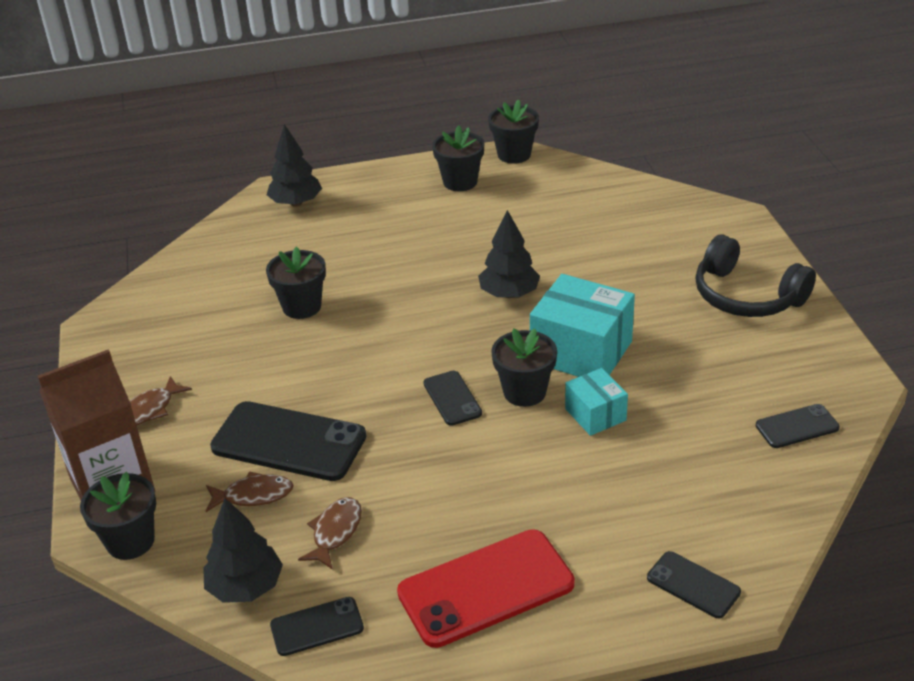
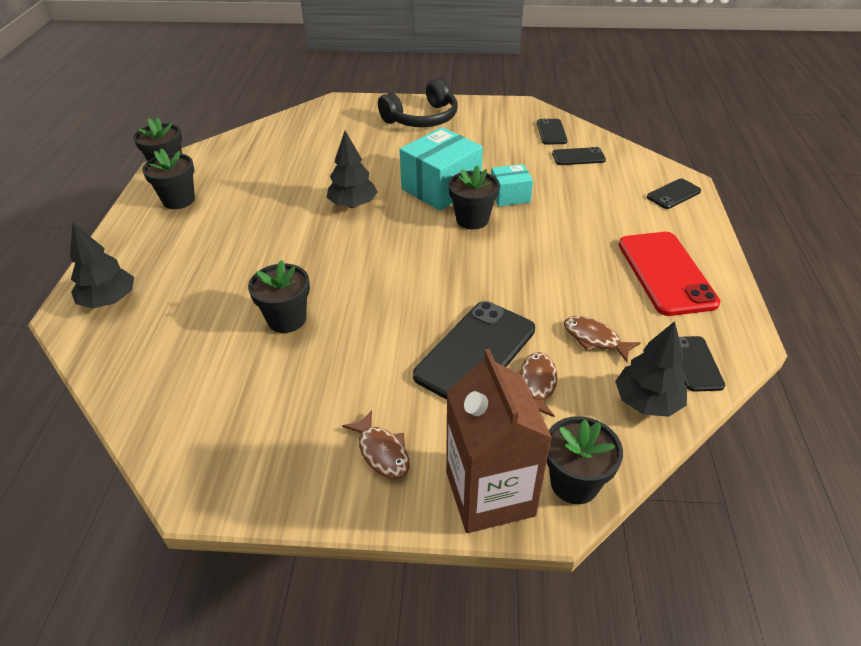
camera: 75 degrees left, 5 degrees up
(452, 398) = (462, 253): black phone -> black phone (578, 157)

